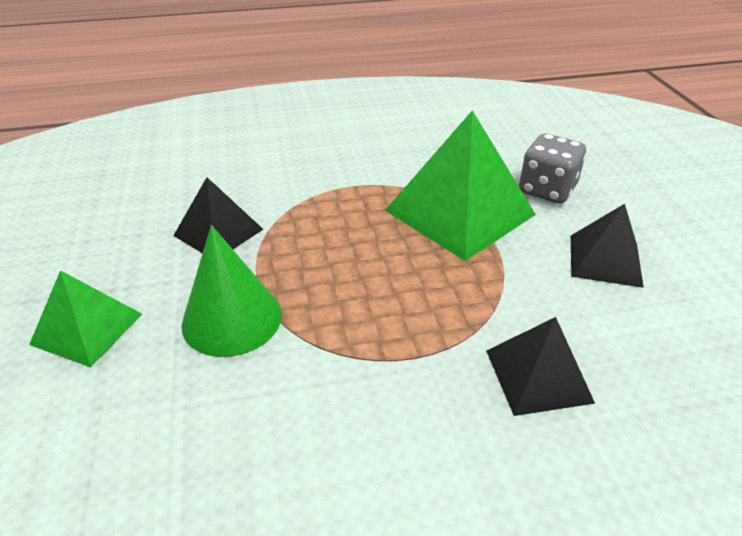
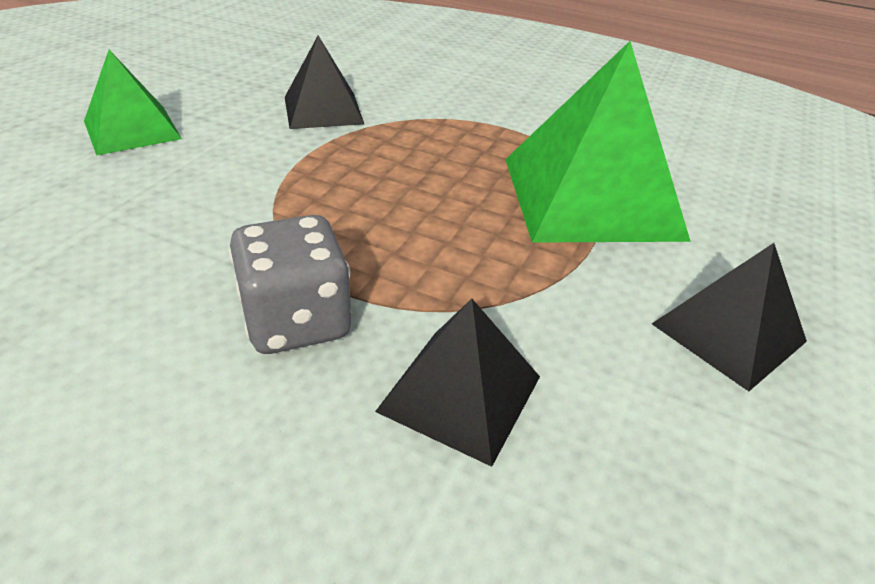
camera: 35 degrees right, 0 degrees up
(232, 319) = (239, 176): green cone -> none
(547, 190) = (742, 225): grey dice -> grey dice (296, 321)

